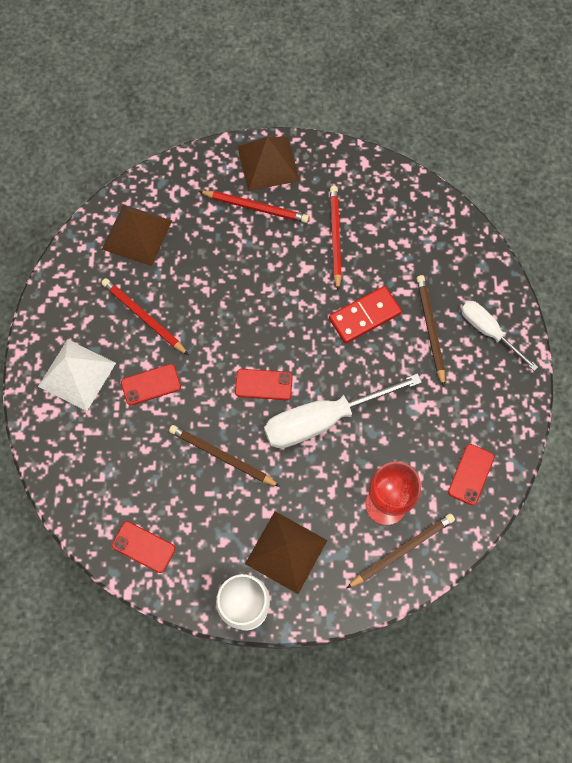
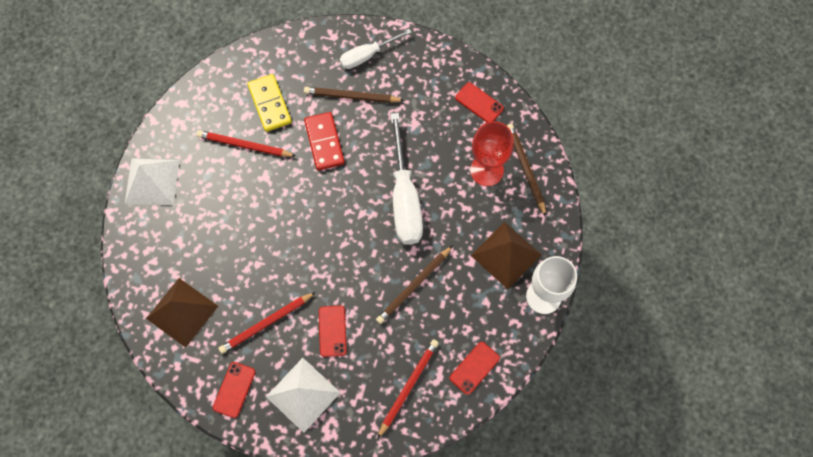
camera: 75 degrees left, 0 degrees up
(255, 207) = (192, 203): red pencil -> red pencil (408, 387)
(263, 384) = (360, 237): red phone -> red phone (234, 389)
(268, 163) = (152, 181): brown pyramid -> white pyramid
(392, 247) = (269, 104): none -> yellow domino

